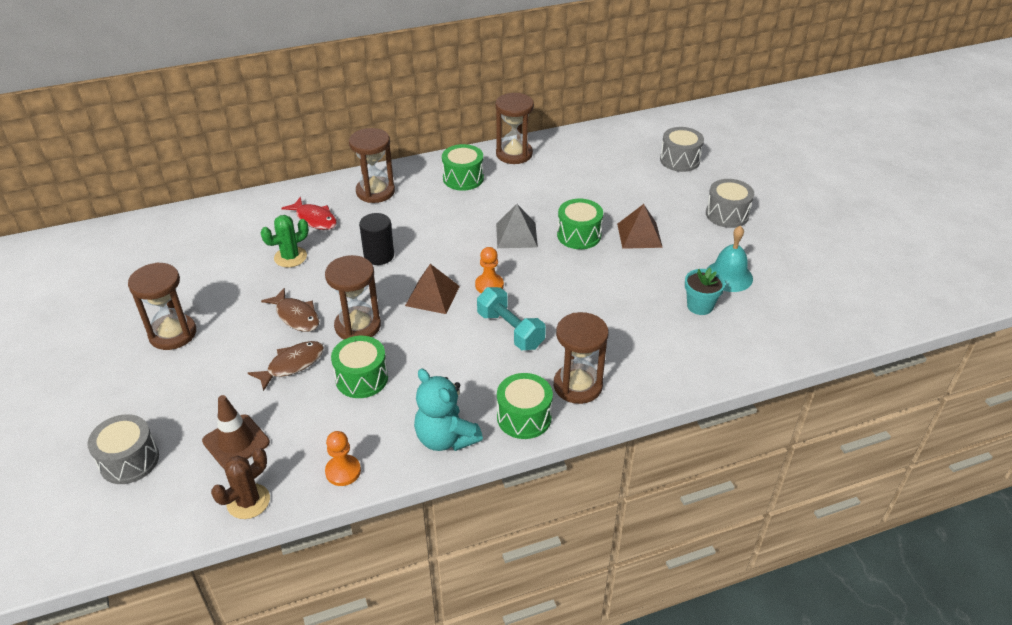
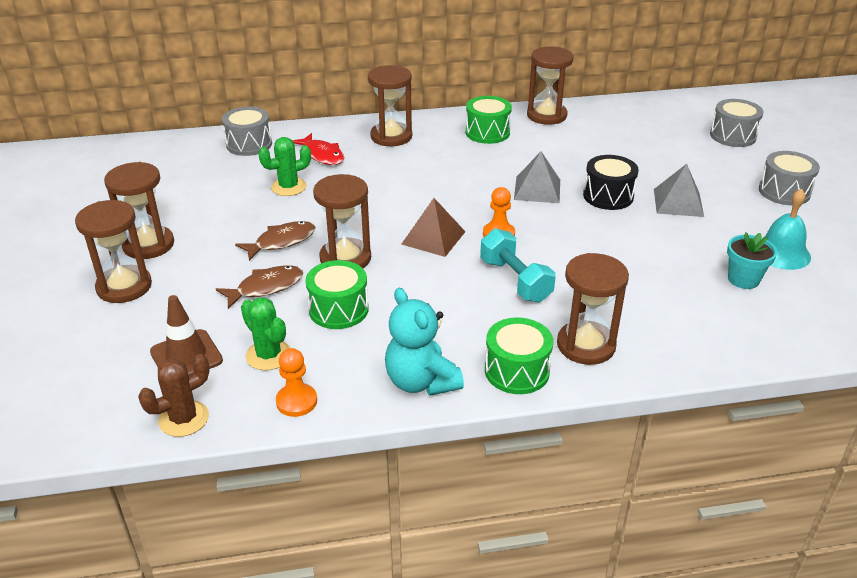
camera: 10 degrees right, 5 degrees down
(129, 460) = (68, 360): grey drum -> grey drum (249, 144)
(161, 380) = (124, 286): none -> brown hourglass
(296, 316) = (281, 242): brown fish -> brown fish turned 90 degrees counterclockwise
(309, 431) = (268, 355): none -> green cactus
(379, 255) = (382, 194): black cylinder -> none
(579, 235) = (608, 196): green drum -> black drum
(639, 235) = (678, 202): brown pyramid -> grey pyramid

